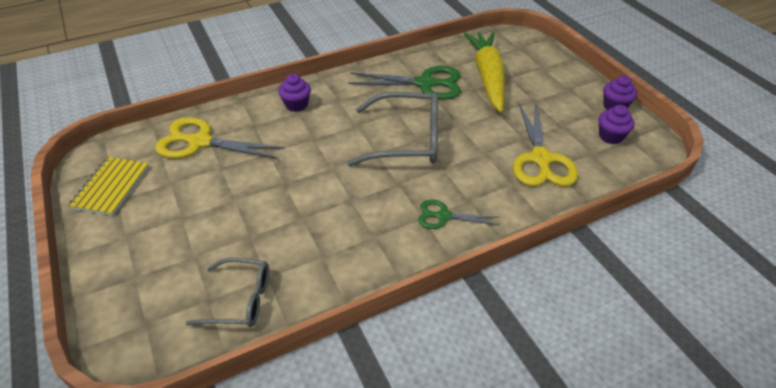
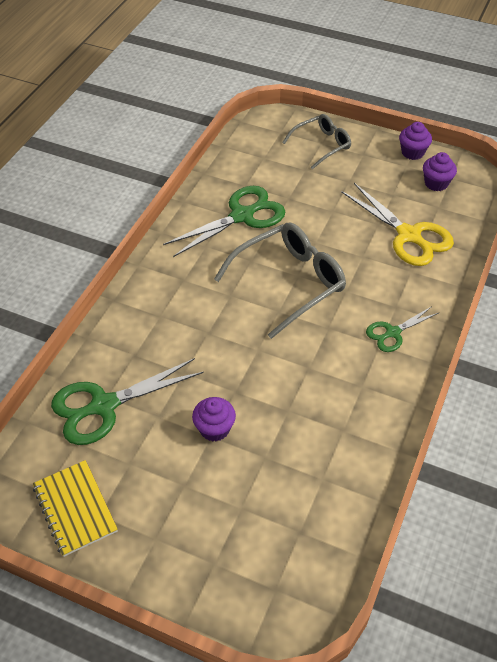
camera: 40 degrees left, 5 degrees up
(200, 142) = (104, 406): yellow scissors -> green scissors
(239, 299) = (324, 512): grey glasses -> grey glasses (321, 145)
(296, 105) = (149, 308): purple cupcake -> purple cupcake (214, 429)
(487, 77) = (287, 178): yellow carrot -> none

